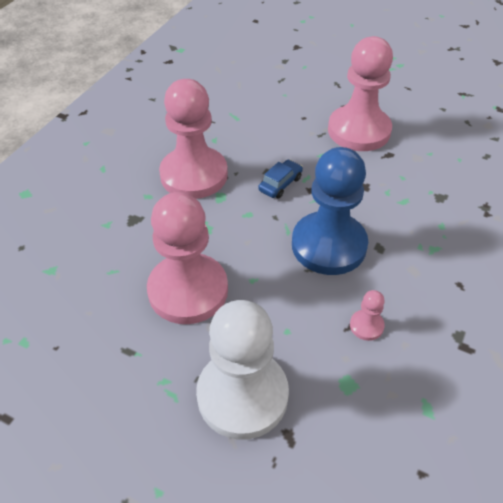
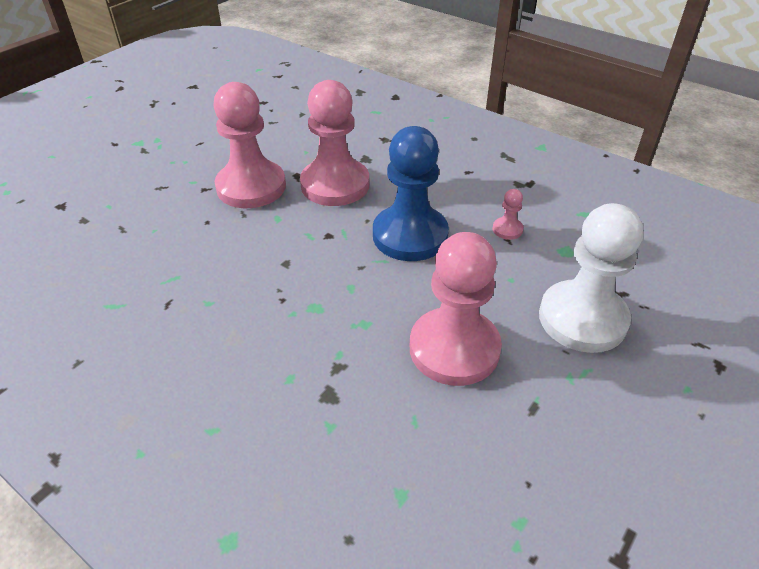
camera: 80 degrees left, 5 degrees down
(194, 175) = (268, 328): pink pawn -> pink pawn (335, 185)
(280, 184) = (312, 256): blue car -> none

